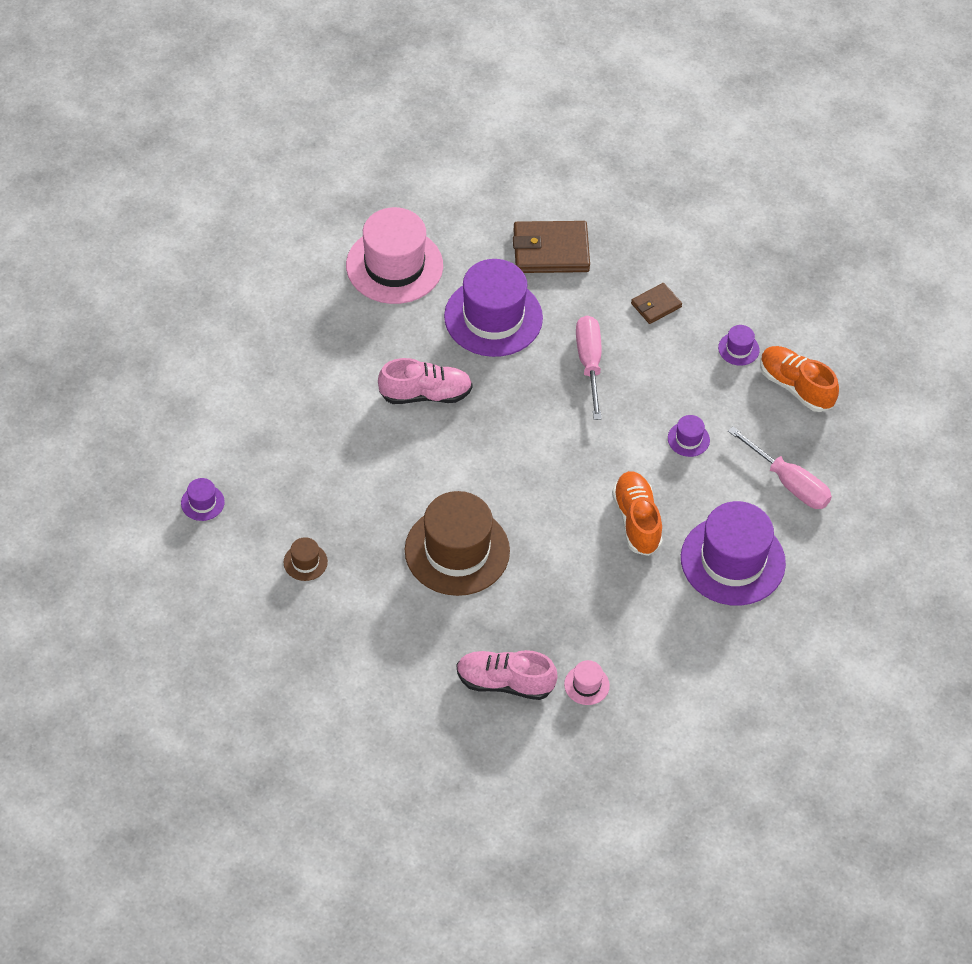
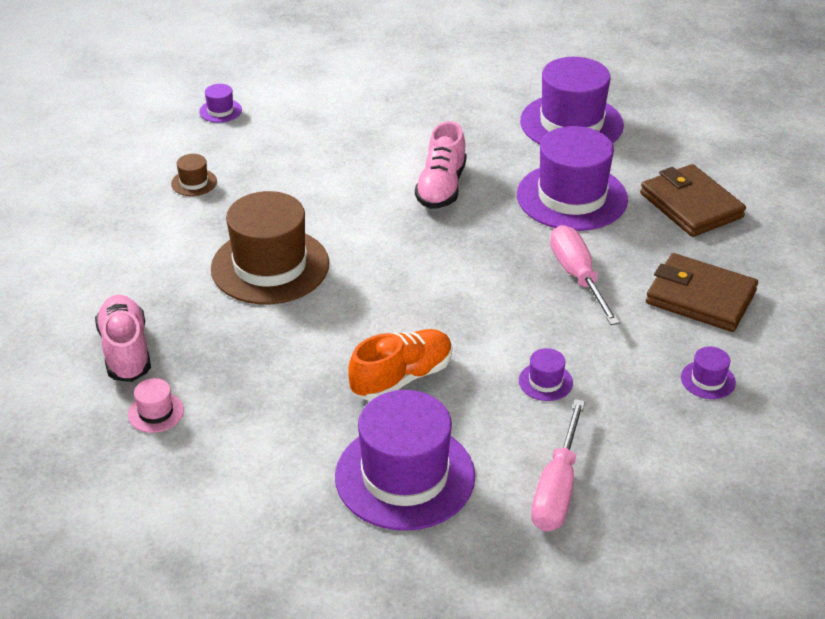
camera: 65 degrees right, 15 degrees down
(394, 265) = (571, 123): pink hat -> purple hat
(425, 394) = (441, 187): pink shoe -> pink shoe turned 45 degrees clockwise
(589, 363) = (577, 276): pink screwdriver -> pink screwdriver turned 75 degrees counterclockwise
(656, 305) = (700, 297): brown wallet -> brown wallet, size x1.82
(796, 386) = (702, 447): orange shoe -> none

